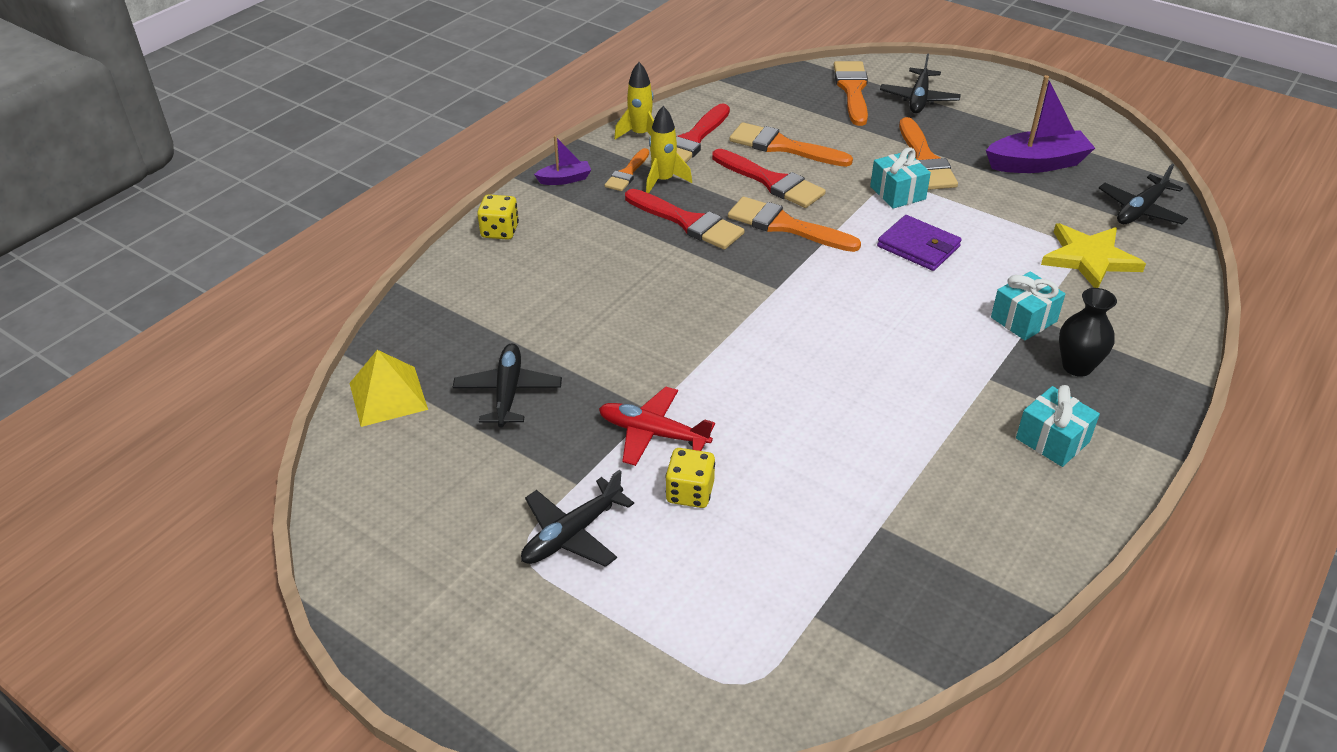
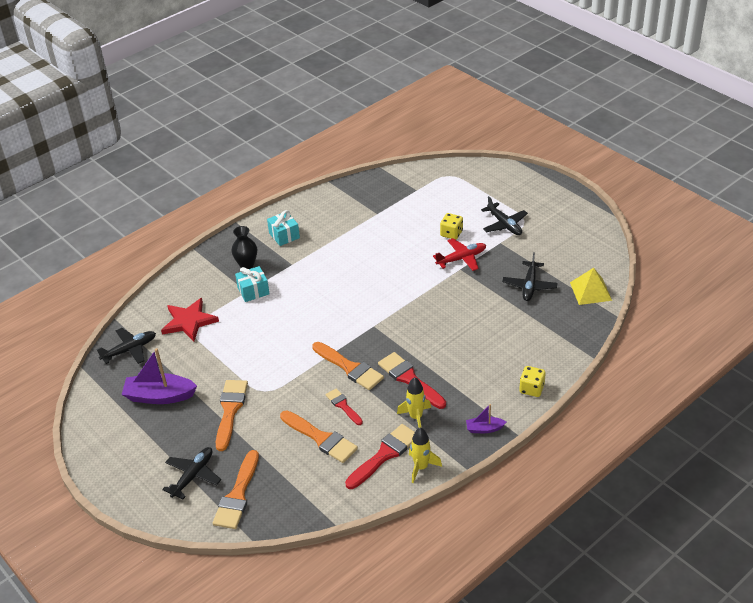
camera: 165 degrees left, 0 degrees up
(572, 534) = (504, 224): black plane -> black plane turned 90 degrees clockwise
(627, 173) = (439, 428): orange brush -> none
(653, 433) = (461, 259): red plane -> red plane turned 60 degrees counterclockwise
(771, 182) = (343, 406): red brush -> red brush, size x0.60
(897, 193) = (266, 384): turquoise gift -> none
(918, 246) = (279, 342): purple wallet -> none
(1089, 258) = (189, 321): yellow star -> red star

